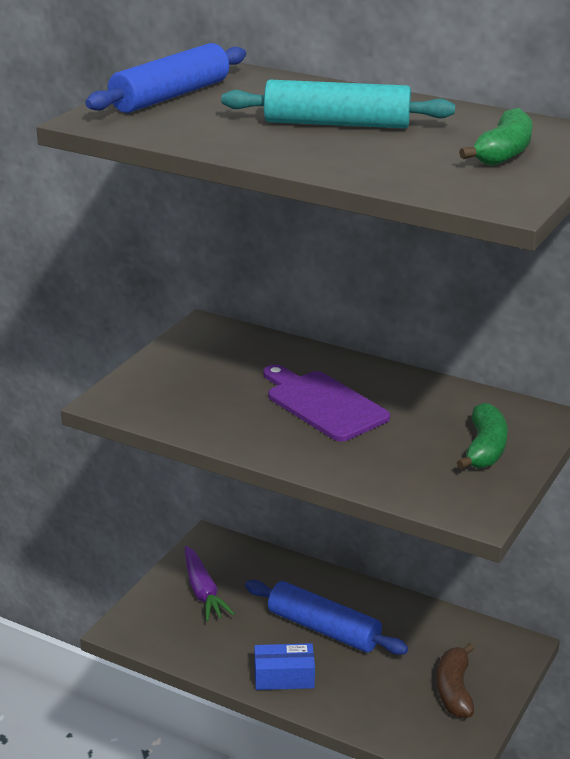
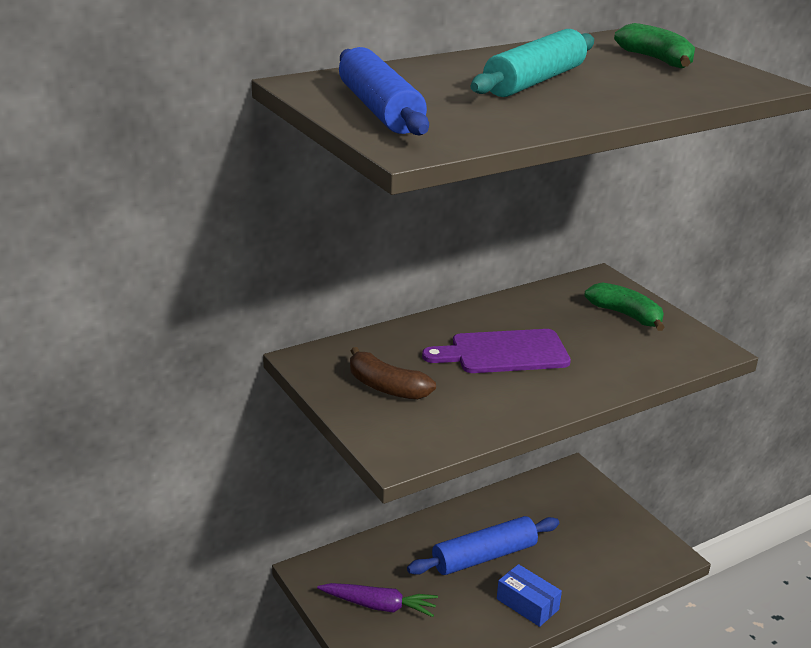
camera: 60 degrees left, 0 degrees up
(284, 677) = (527, 604): blue box -> blue box turned 75 degrees counterclockwise
(454, 690) = (601, 523): brown banana -> brown banana (386, 387)

